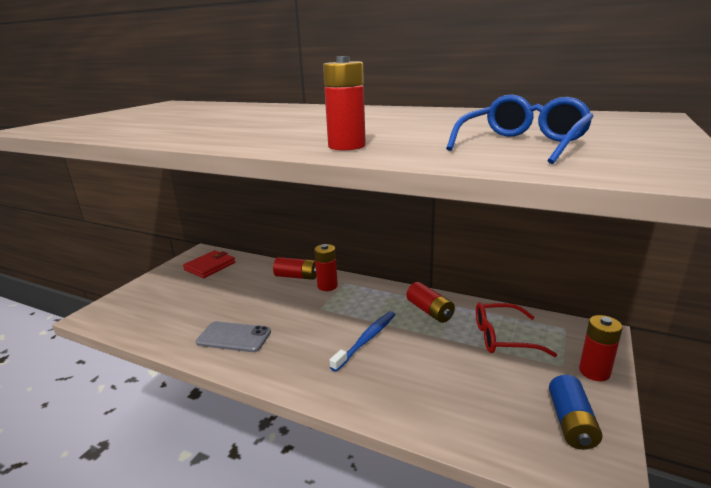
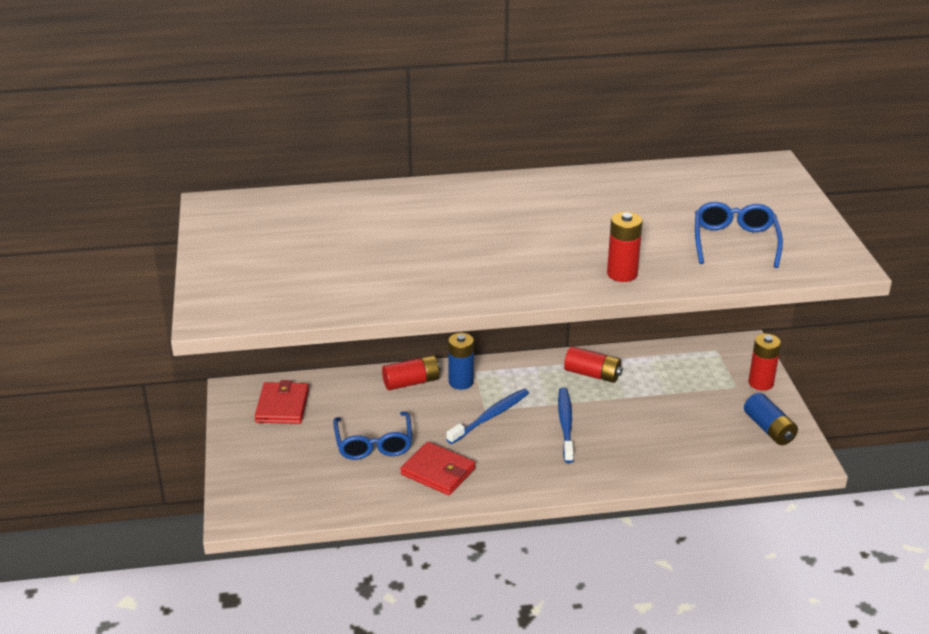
camera: 35 degrees left, 10 degrees up
(223, 304) = (374, 444): none -> blue glasses
(234, 337) = (438, 471): grey phone -> red wallet
(318, 314) = (490, 417): none -> blue toothbrush
(327, 286) = (461, 382): red battery -> blue battery
(503, 337) = (675, 378): red glasses -> none

